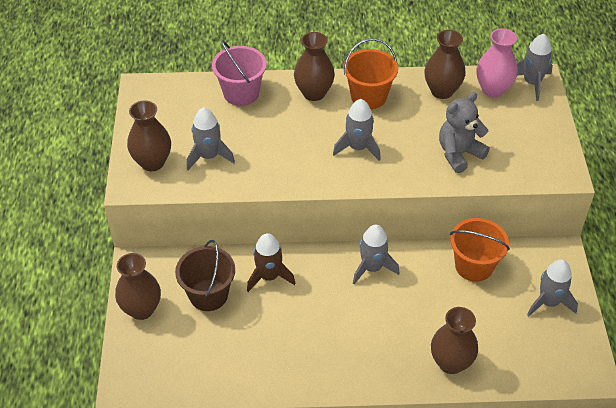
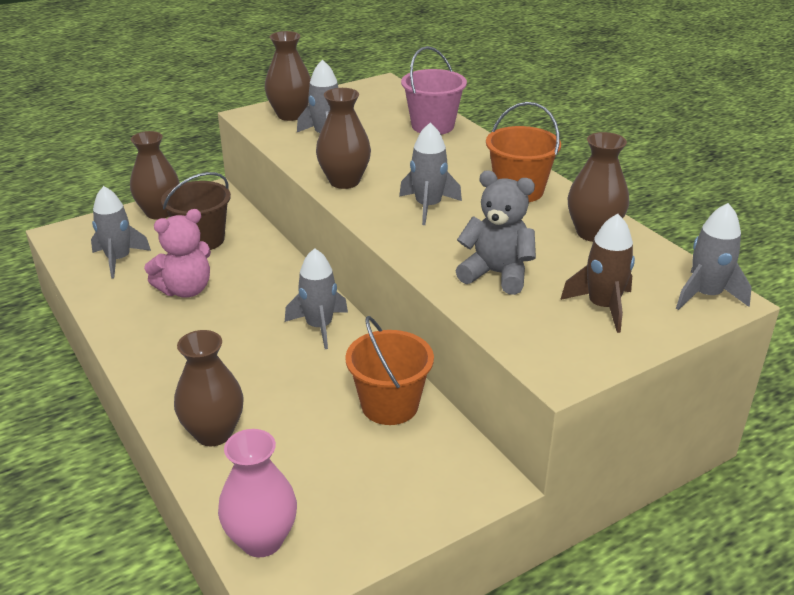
camera: 60 degrees right, 15 degrees down
(269, 276) = (252, 265): brown rocket -> brown rocket (602, 307)
(274, 327) = (186, 290): none -> pink teddy bear
(314, 93) = (482, 160): brown vase -> brown vase (344, 181)
(493, 89) = (648, 268): pink vase -> pink vase (261, 540)
(548, 302) = (382, 497): grey rocket -> grey rocket (118, 259)

